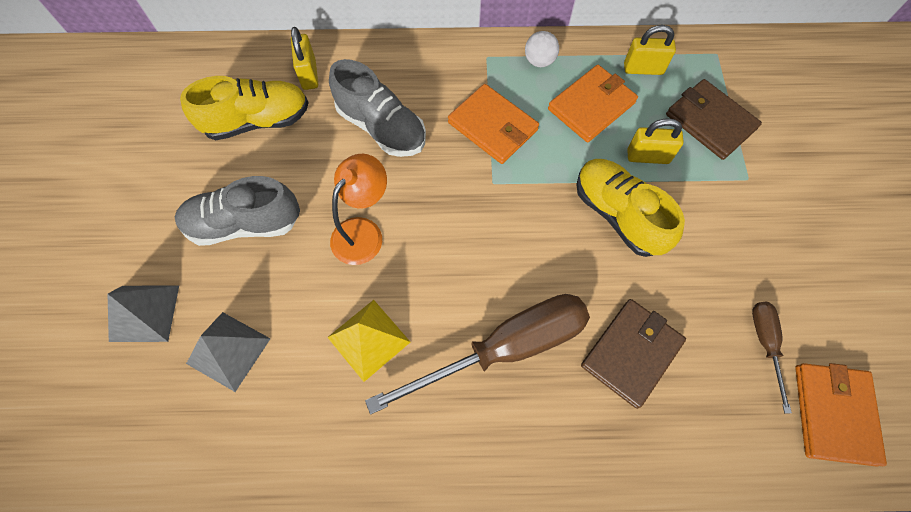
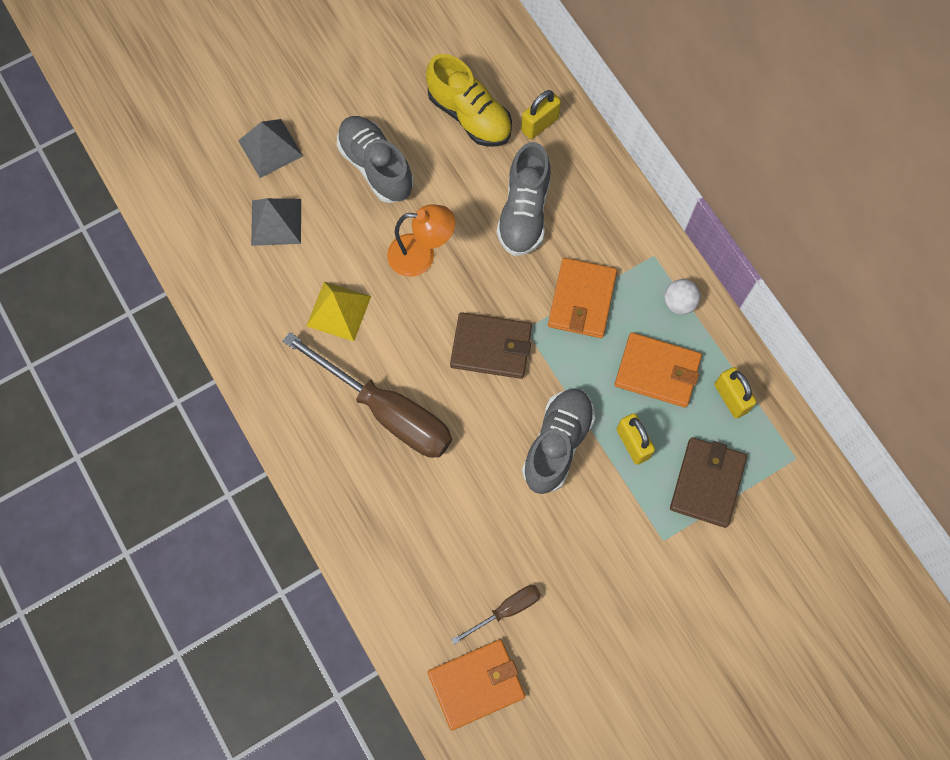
camera: 60 degrees right, 5 degrees up
(618, 215) = (557, 444): yellow shoe -> grey shoe
(631, 353) = (438, 507): brown wallet -> brown wallet (491, 347)

